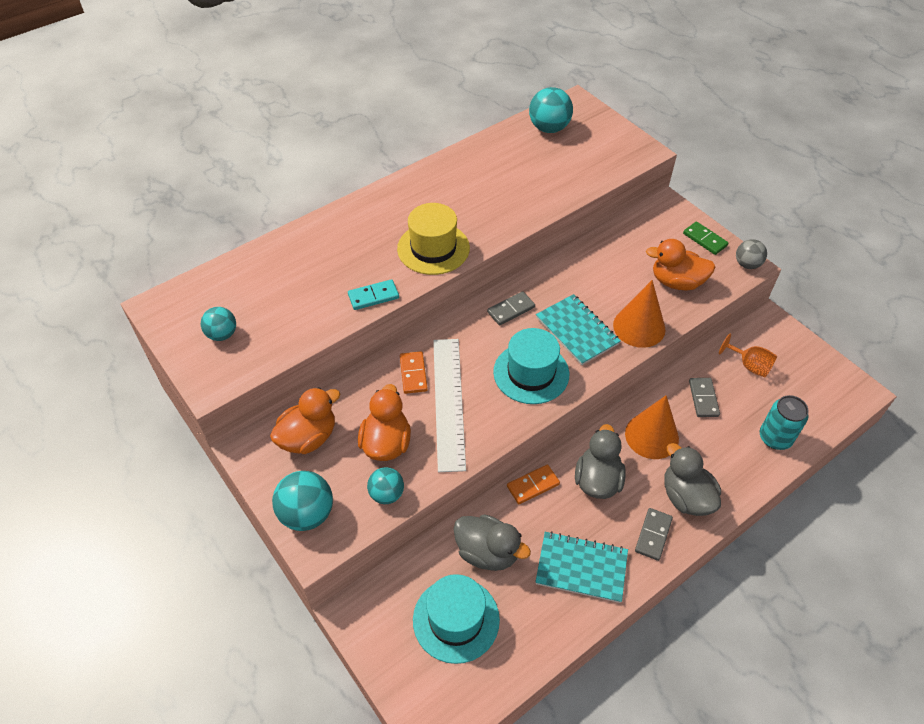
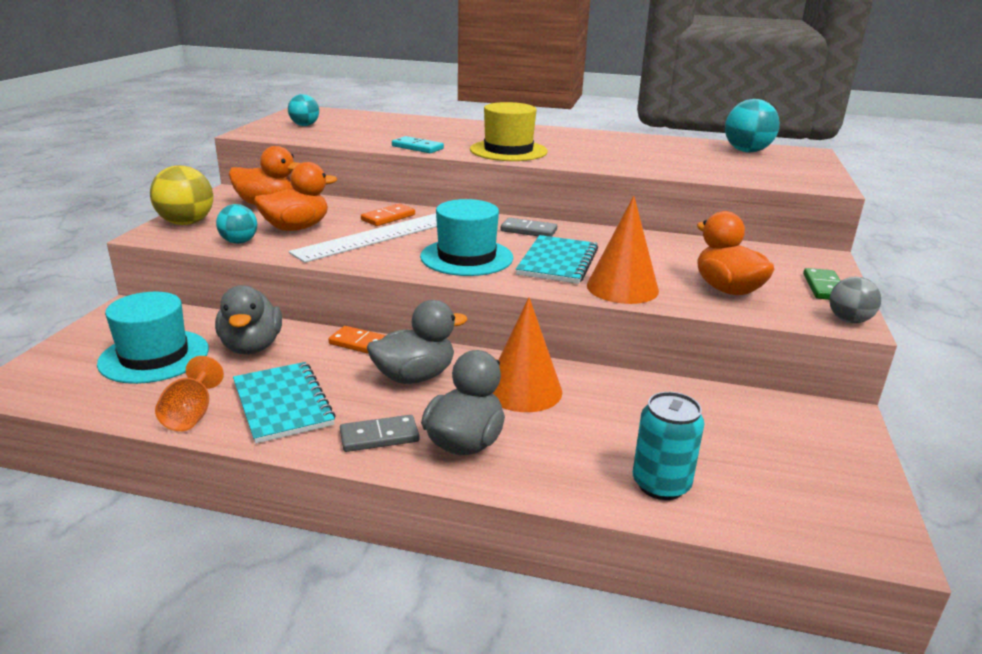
camera: 50 degrees right, 25 degrees down
(307, 514) = (186, 223): turquoise ball -> yellow ball
(703, 398) = (633, 407): grey domino -> none
(749, 365) = (742, 424): orange goblet -> orange goblet (191, 415)

